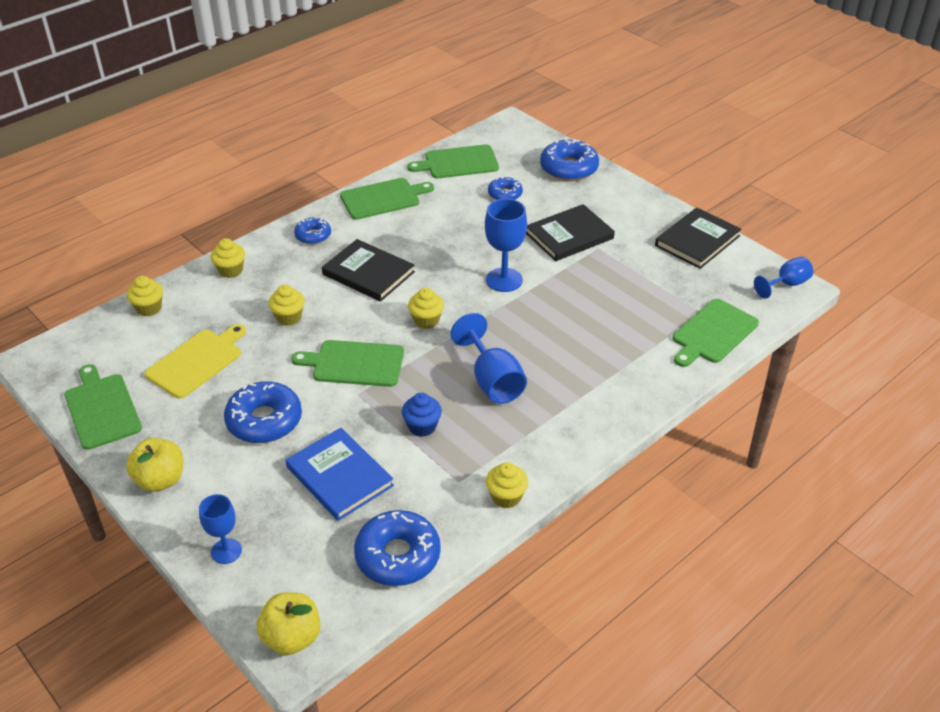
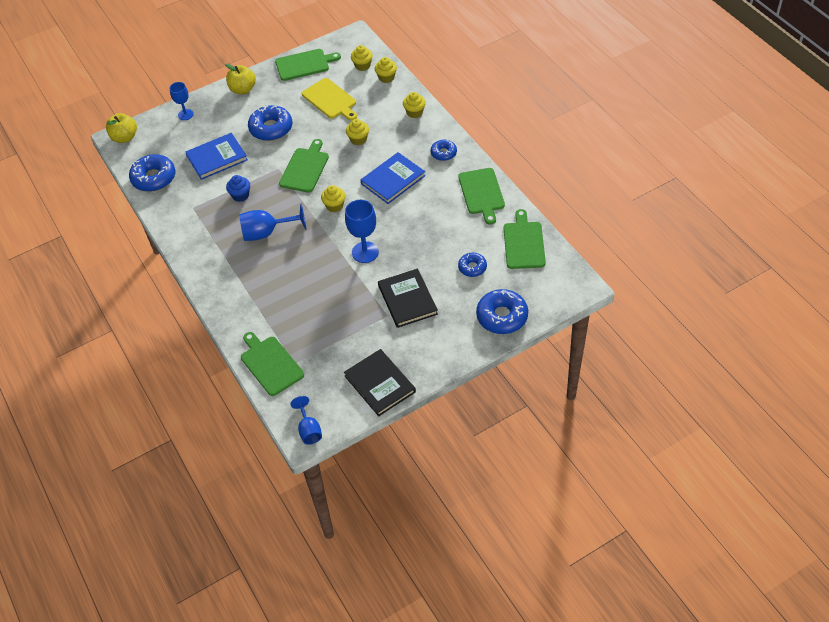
camera: 105 degrees right, 10 degrees up
(368, 273) = (393, 180): black book -> blue book
(506, 497) = (173, 227): yellow cupcake -> yellow cupcake (362, 66)

